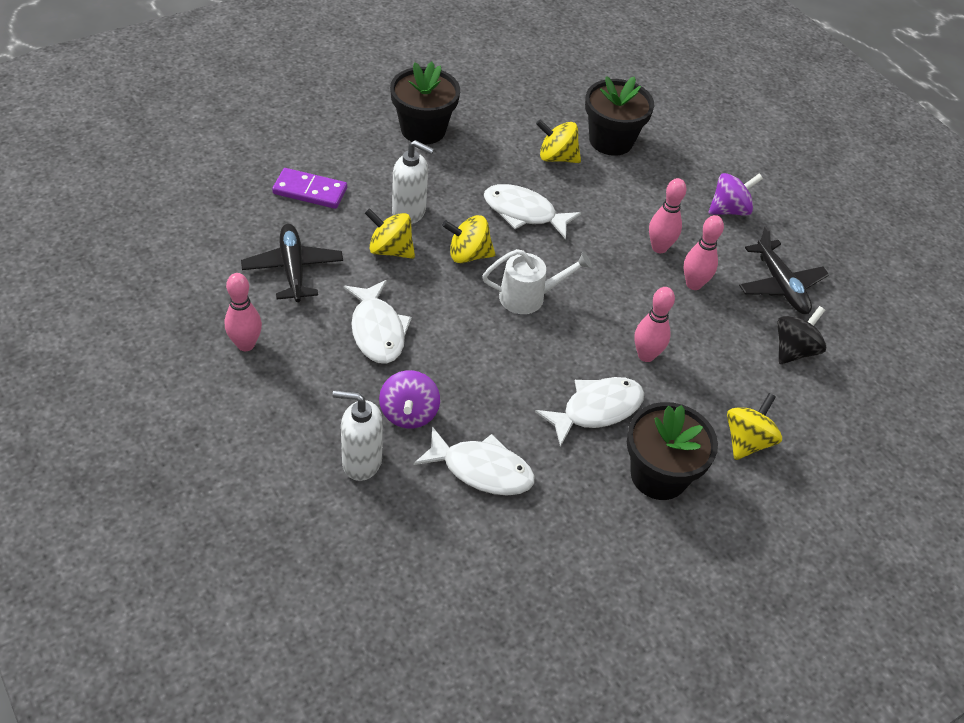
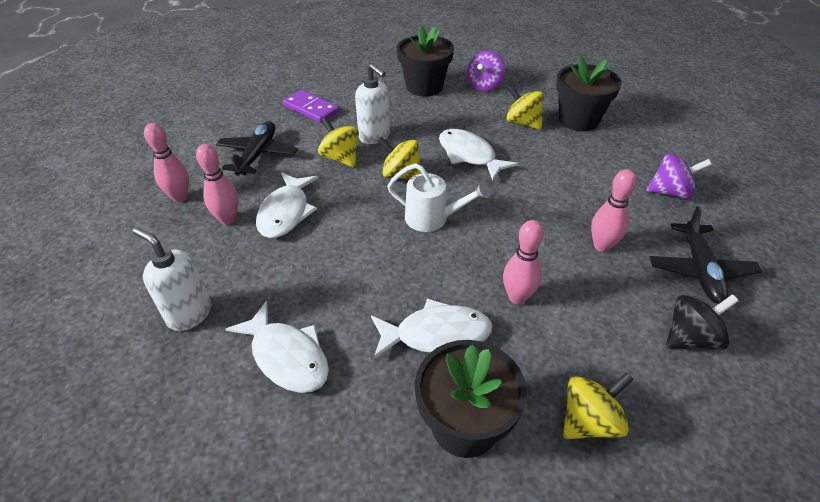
camera: 30 degrees right, 5 degrees down
(409, 413) = (260, 285): purple spinning top -> purple spinning top (484, 86)
(659, 247) = (581, 207): pink bowling pin -> pink bowling pin (228, 219)

